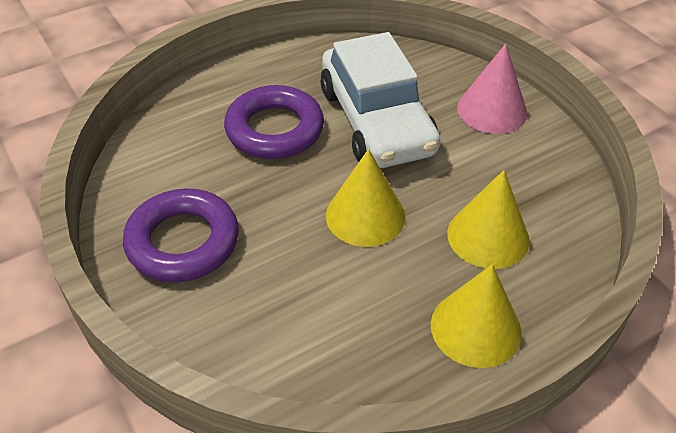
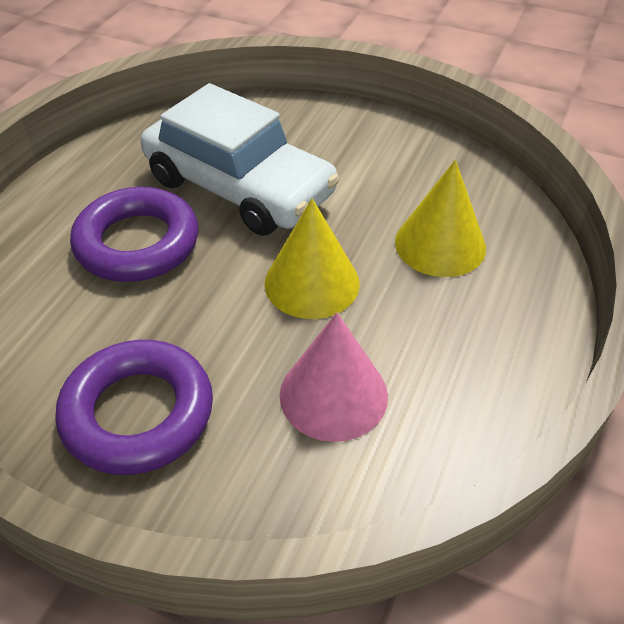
camera: 35 degrees left, 0 degrees up
(475, 328) = (505, 332): yellow cone -> none
(492, 110) = (339, 130): pink cone -> pink cone (333, 395)

